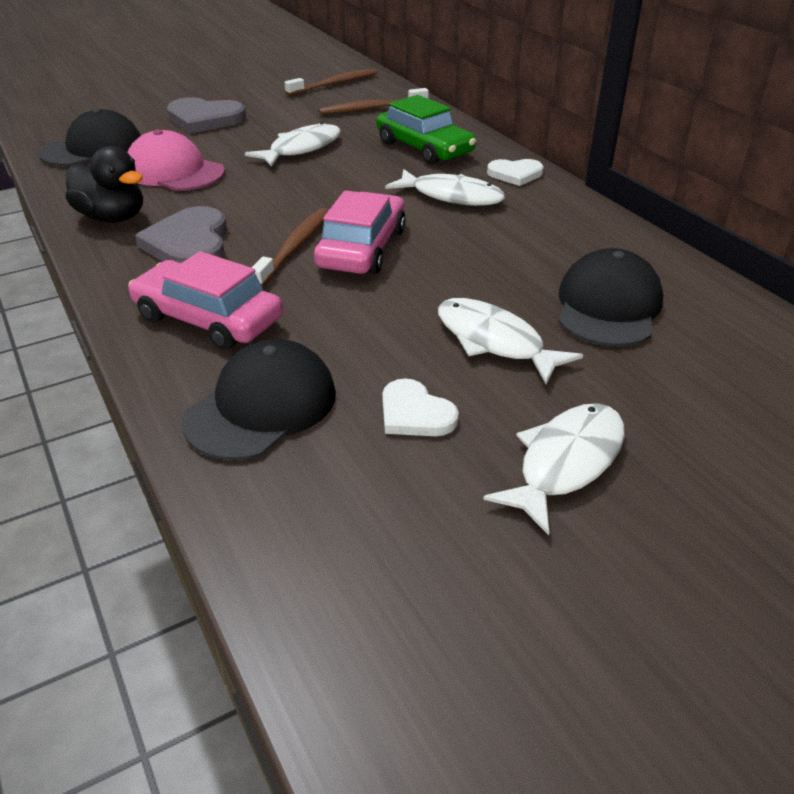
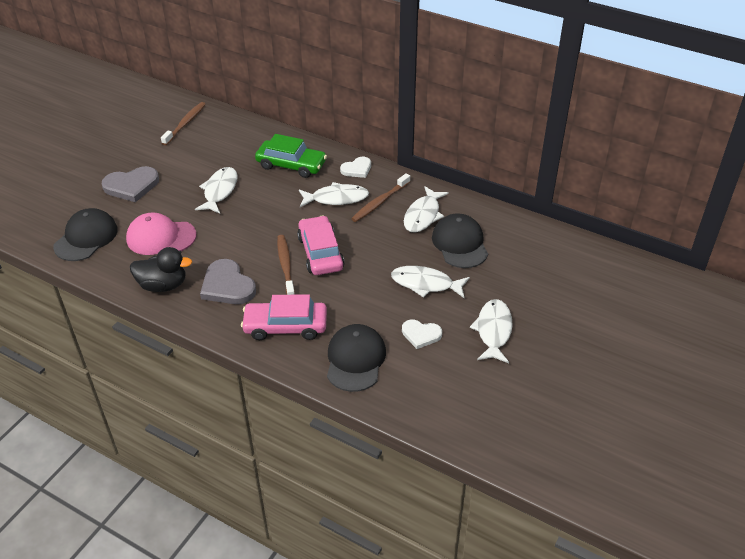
camera: 30 degrees left, 5 degrees up
(371, 109) = (230, 140): brown toothbrush -> brown toothbrush (380, 202)
(573, 252) = (423, 215): none -> white fish

